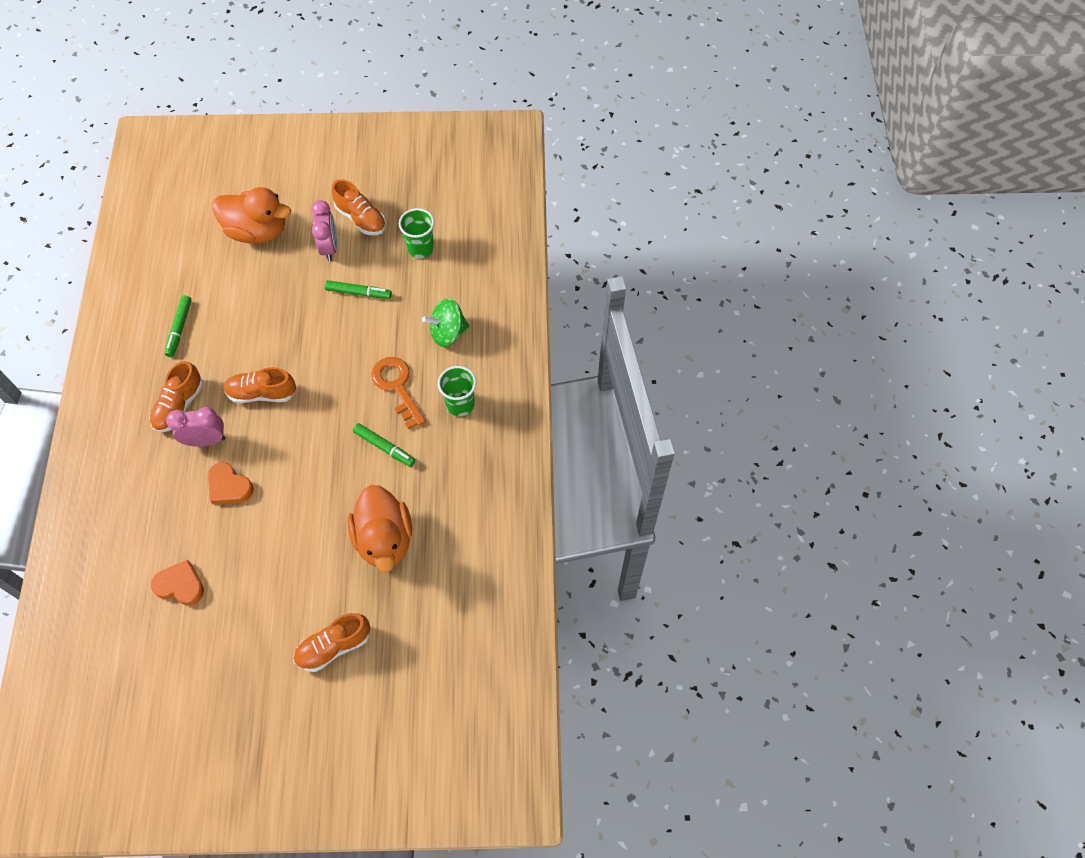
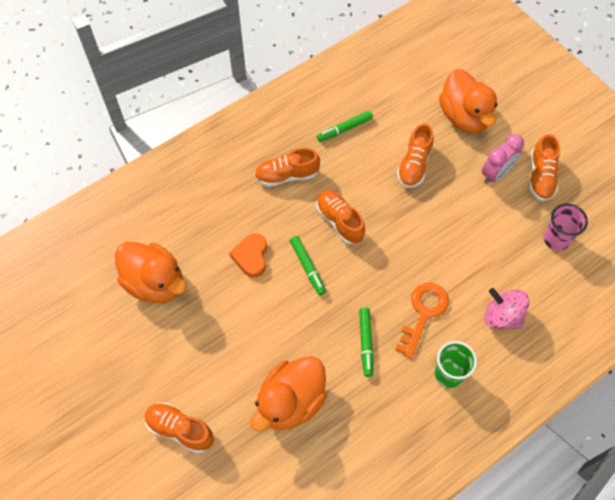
camera: 55 degrees right, 0 degrees up
(180, 585) = (155, 283): orange heart -> orange duck
(206, 440) = (274, 213): pink clock -> none
(265, 300) = (414, 165): none -> orange shoe
(358, 292) = (477, 223): green marker -> green marker (307, 267)
(421, 248) = (556, 239): green cup -> pink cup
(448, 333) = (502, 316): green spinning top -> pink spinning top

